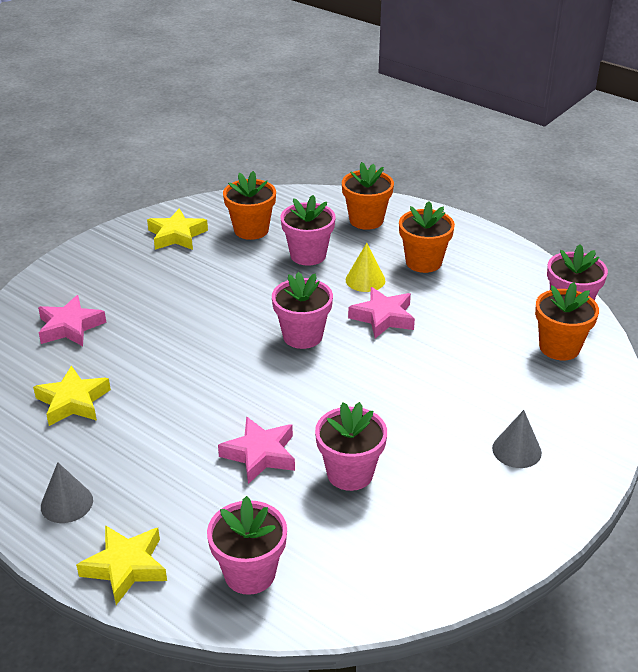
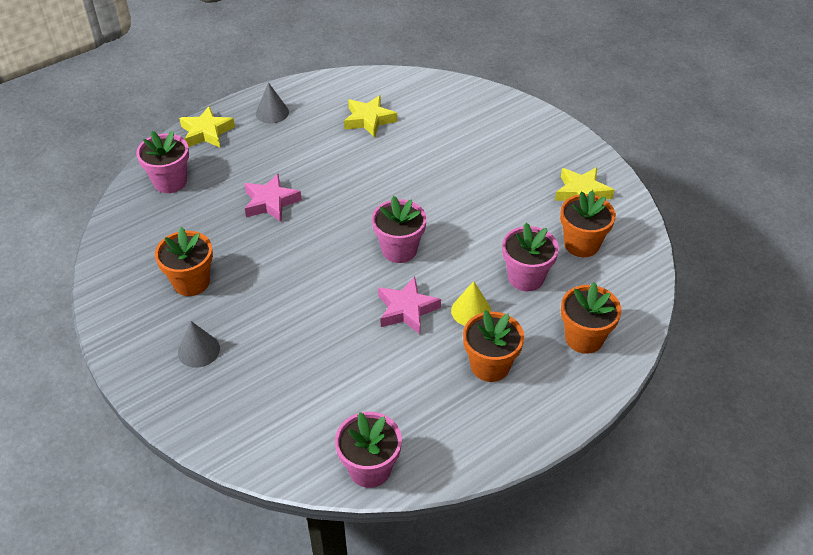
camera: 105 degrees right, 10 degrees up
(70, 327) = (459, 123): pink star -> none
(350, 473) = (227, 245): pink flower pot -> none
(559, 347) = (311, 433): orange flower pot -> orange flower pot (191, 282)

